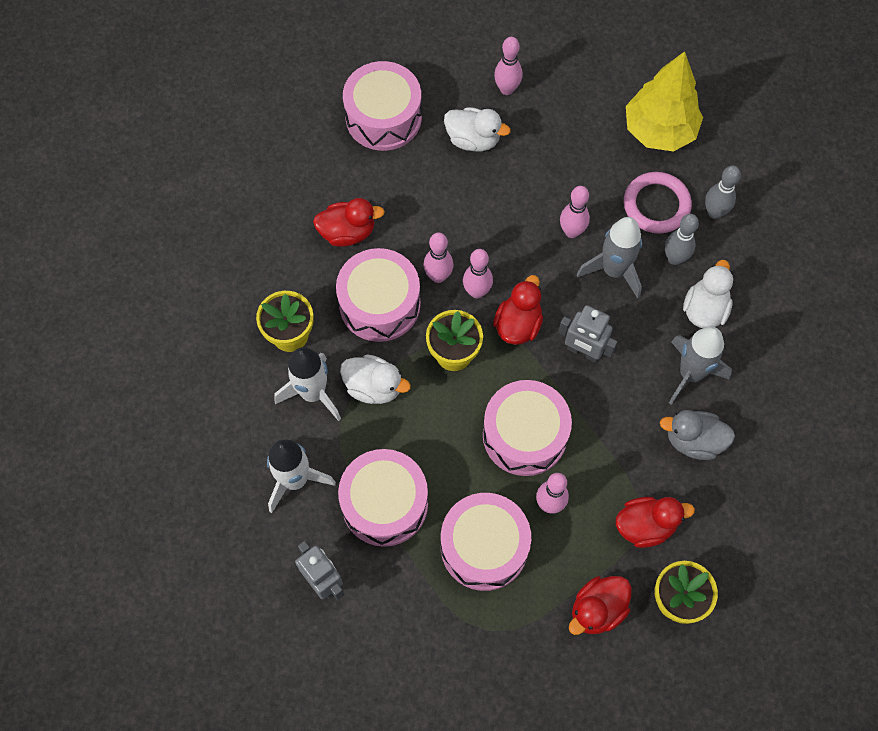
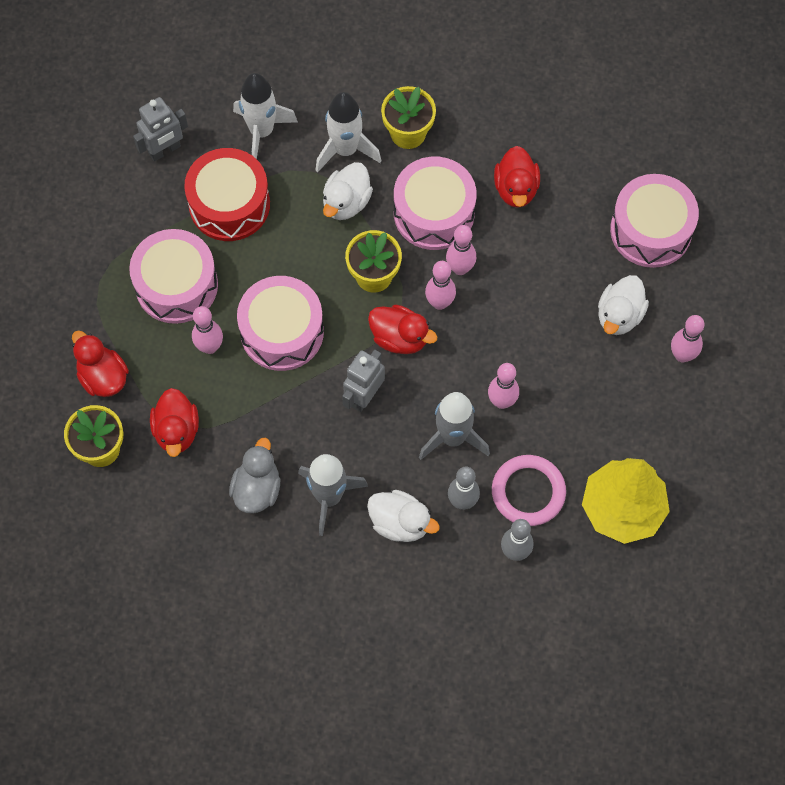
camera: 95 degrees right, 0 degrees up
(384, 503) = (229, 204): pink drum -> red drum

